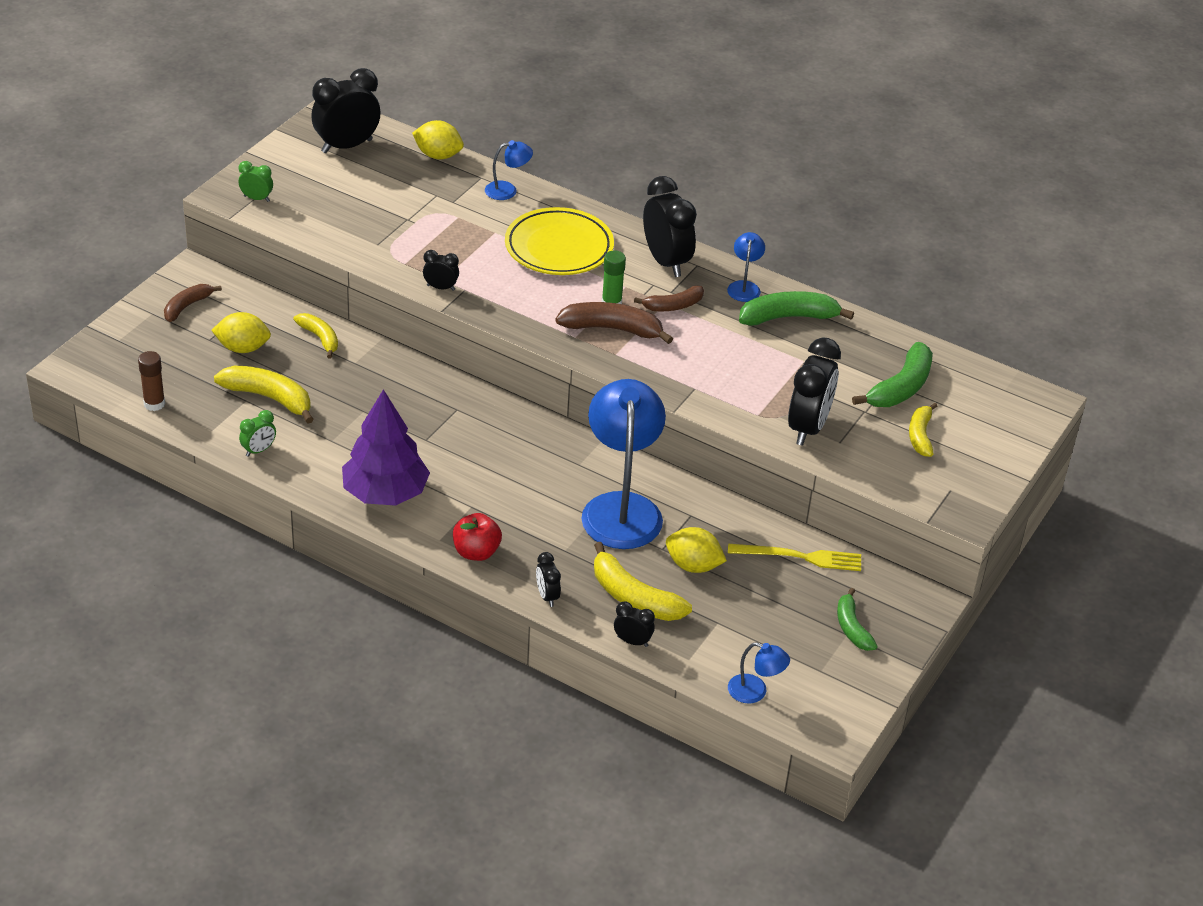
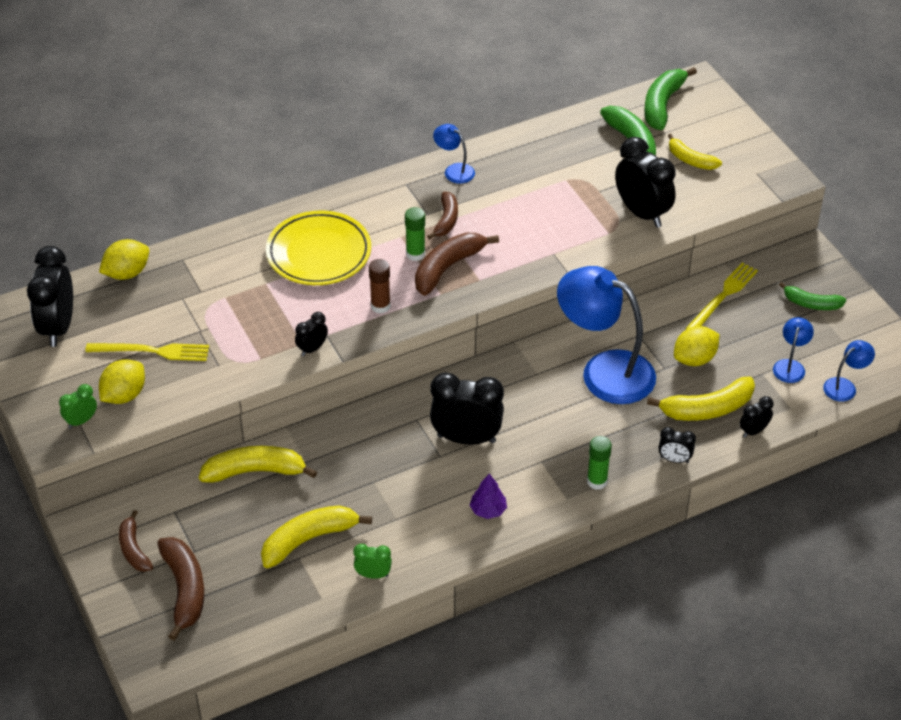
camera: 55 degrees left, 5 degrees up
(154, 404) = (254, 627): brown glue stick -> brown glue stick (380, 306)
(165, 350) = (184, 589): none -> brown banana
(243, 348) = (226, 531): yellow lemon -> yellow lemon (124, 395)
(258, 450) = (373, 575): green clock -> green clock turned 75 degrees counterclockwise
(320, 338) = (255, 471): yellow banana -> yellow banana, size x1.57
(362, 203) = (152, 351): none -> yellow fork
(385, 493) = (488, 510): purple tree -> purple tree, size x0.45
(476, 552) = (597, 481): red apple -> green glue stick
(507, 190) = (215, 251): blue lamp -> blue lamp (790, 366)
(666, 262) = (388, 199): black clock -> black clock (466, 438)
(788, 317) = (509, 164): green banana -> green banana (662, 105)

